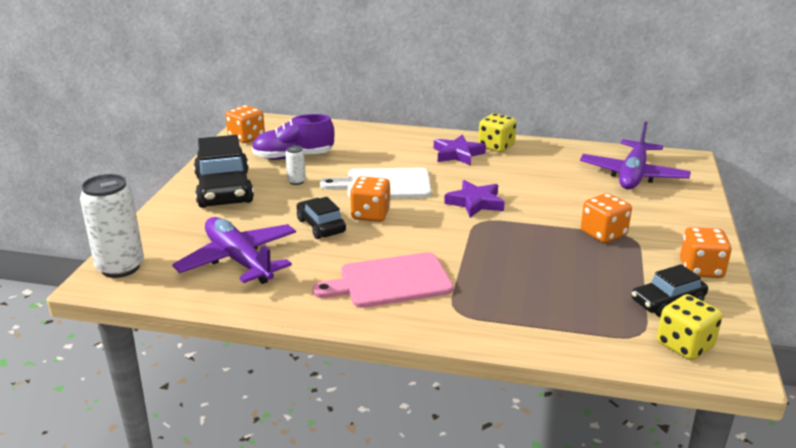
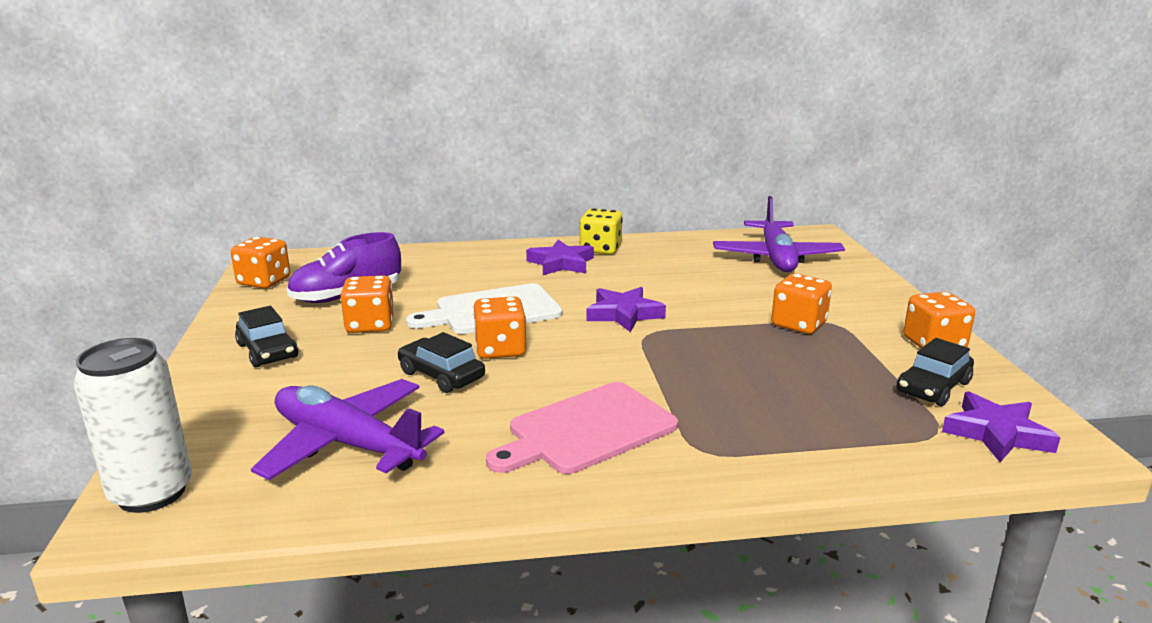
camera: 20 degrees left, 5 degrees down
(224, 189) = (267, 351): black car -> black car, size x0.56
(296, 181) = (370, 325): white can -> orange dice
(685, 345) = (996, 433): yellow dice -> purple star

